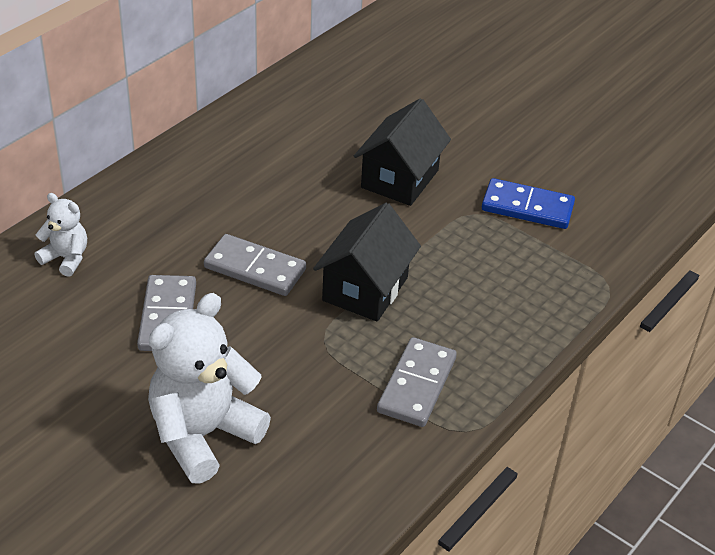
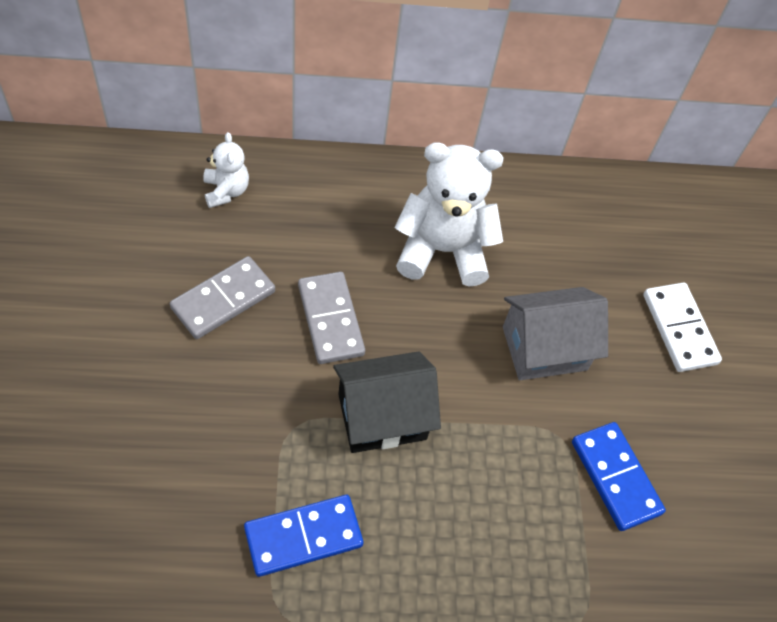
camera: 45 degrees right, 15 degrees up
(203, 434) = (119, 415): white teddy bear -> white teddy bear (442, 250)
(400, 179) = (544, 348): black house -> grey house
(416, 385) = (303, 536): grey domino -> blue domino
(453, 111) = (679, 329): none -> white domino

